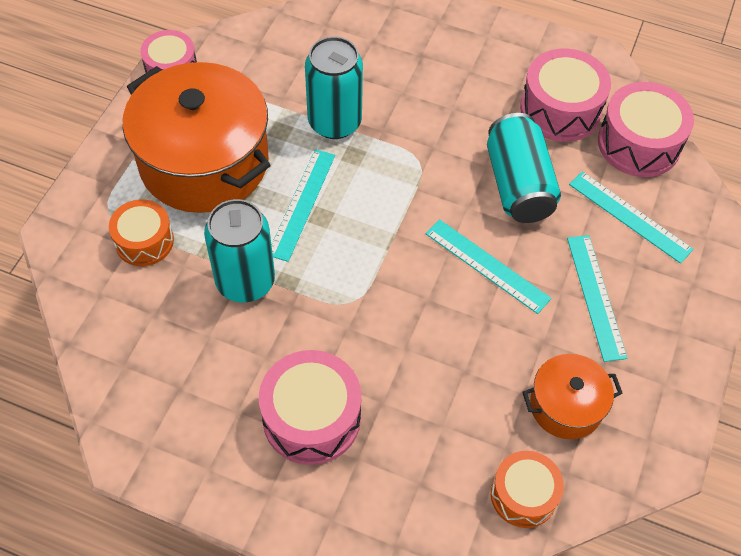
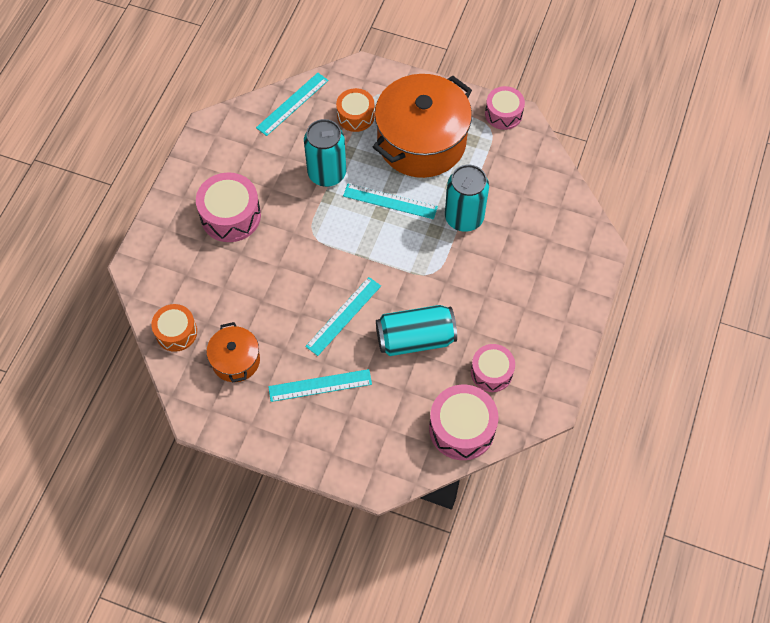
camera: 90 degrees right, 5 degrees up
(560, 109) = (491, 372): pink drum -> pink drum, size x0.65
(630, 216) = (390, 415): turquoise ruler -> turquoise ruler (292, 104)

